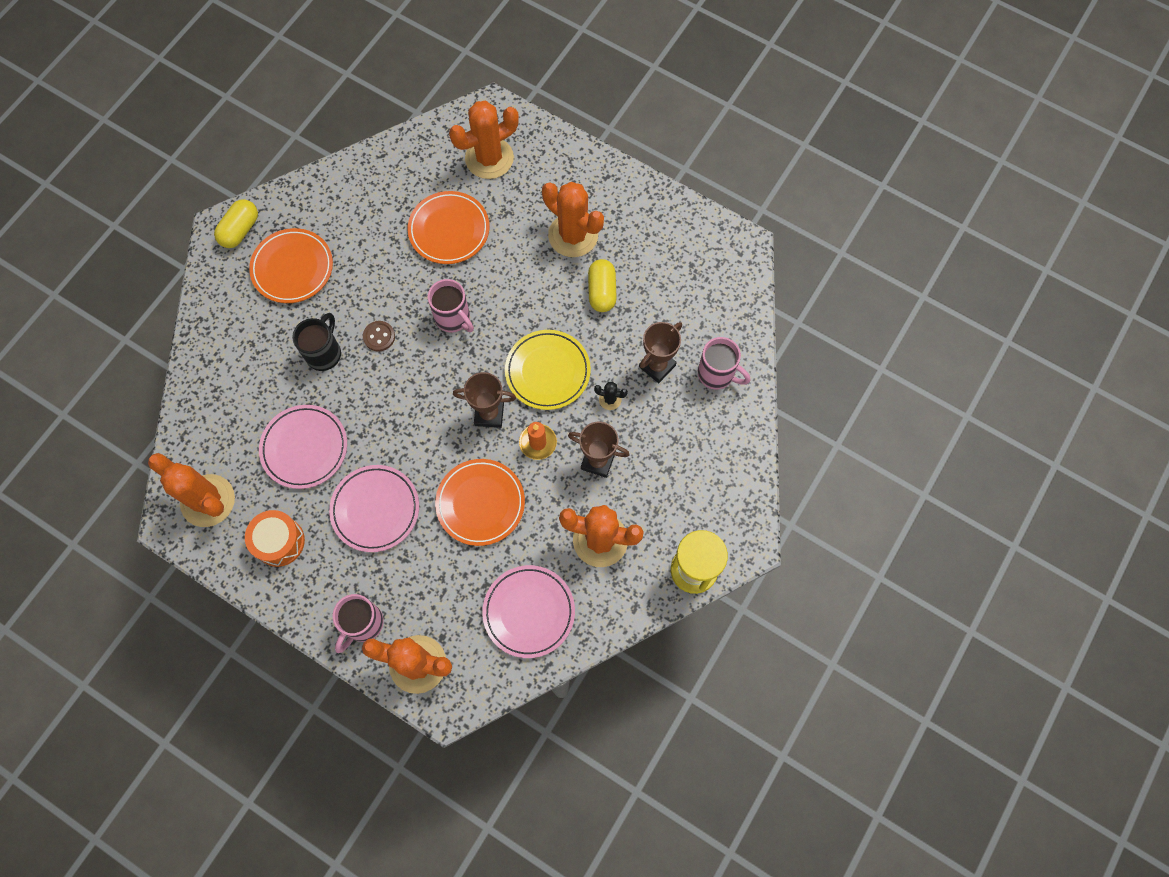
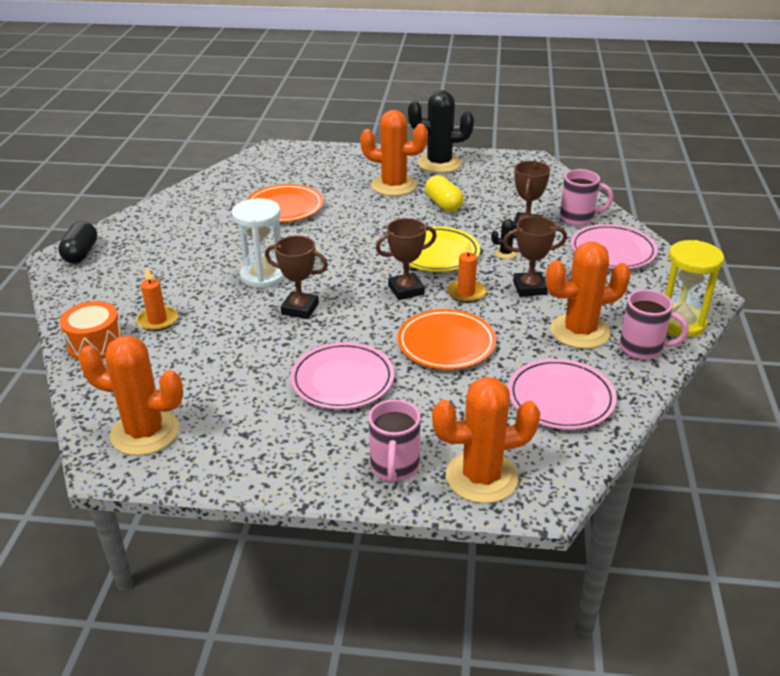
camera: 25 degrees left, 35 degrees down
(240, 230) = (81, 253): yellow capsule -> black capsule
(267, 363) = (157, 320): none -> orange candle
(279, 541) = (251, 436): orange drum -> orange drum (95, 344)
(292, 268) = (148, 261): orange plate -> none
(304, 448) = (235, 362): pink plate -> pink plate (612, 251)
(324, 353) = (214, 299): black mug -> none
(379, 336) = (263, 276): brown button -> white hourglass
(387, 400) = (300, 309): none -> brown trophy
(453, 318) = (326, 248): pink mug -> pink mug (642, 348)
(489, 158) = (291, 169): orange cactus -> none
(643, 212) = (439, 163): none -> black cactus

